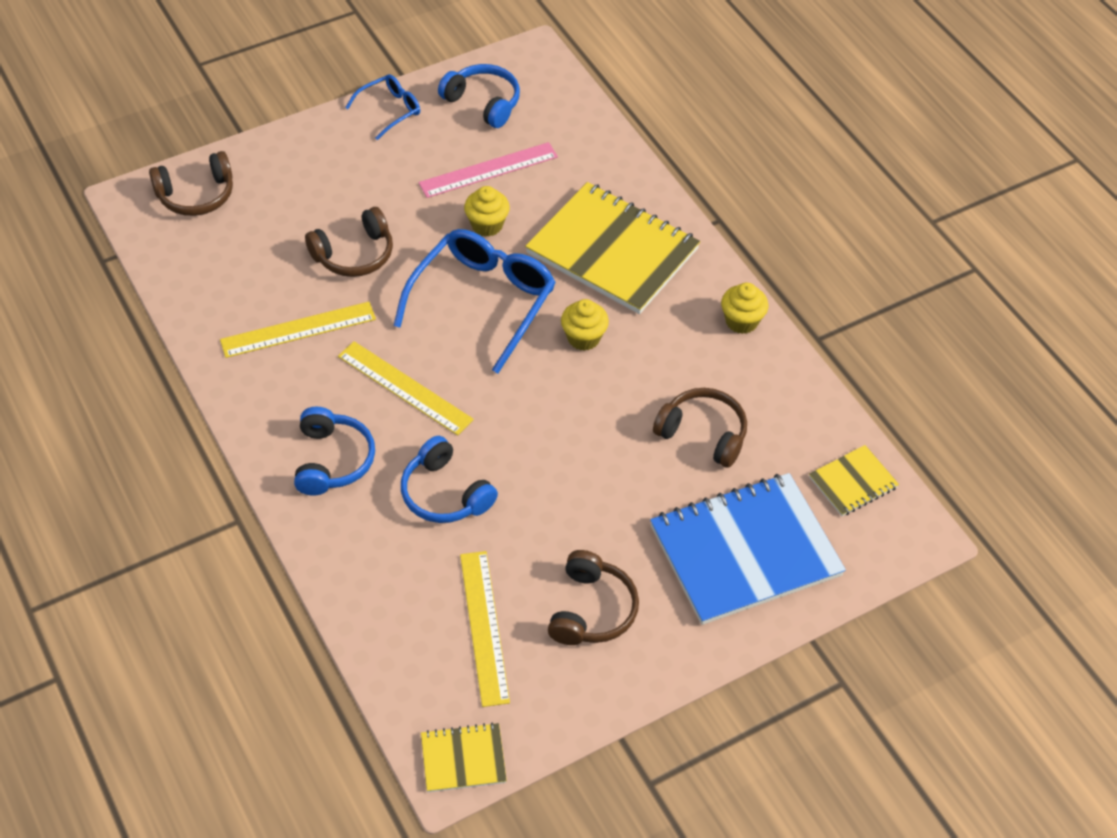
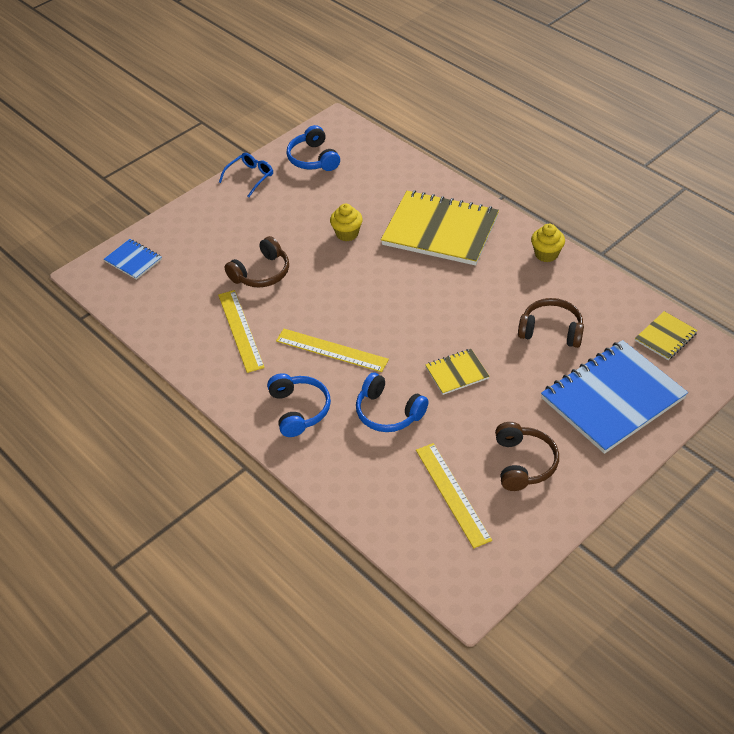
camera: 10 degrees left, 5 degrees down
(196, 195) = (133, 260): brown headphones -> blue notebook
(298, 329) = (240, 330): yellow ruler -> yellow ruler turned 75 degrees counterclockwise
(463, 759) = (474, 587): yellow notebook -> yellow notebook (457, 373)
(483, 103) = (313, 159): blue headphones -> blue headphones turned 135 degrees counterclockwise
(483, 301) = (364, 282): blue glasses -> none
(488, 170) = (334, 199): pink ruler -> none
(583, 338) = (443, 289): yellow cupcake -> none

